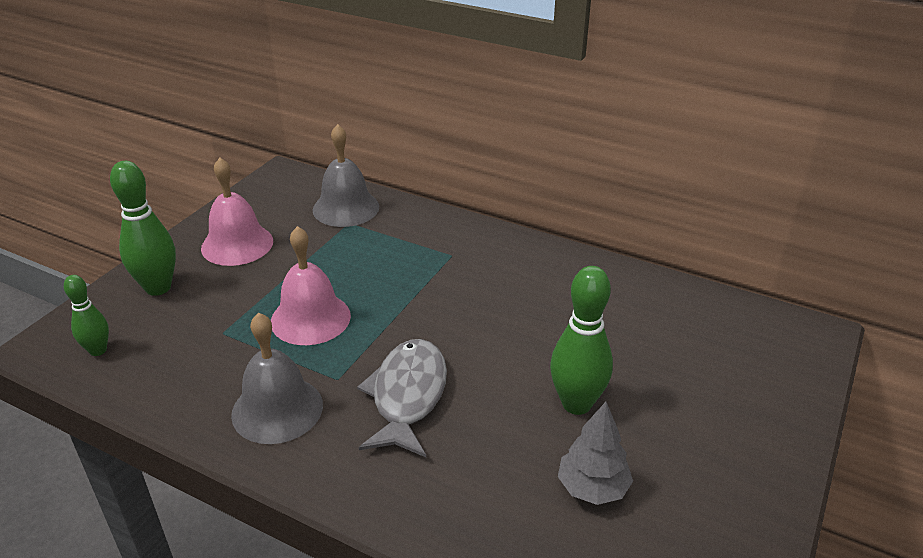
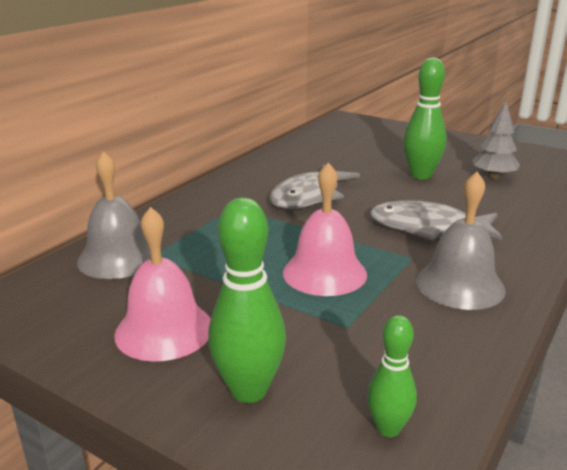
camera: 85 degrees left, 10 degrees down
(485, 304) = (309, 196): none -> grey fish

